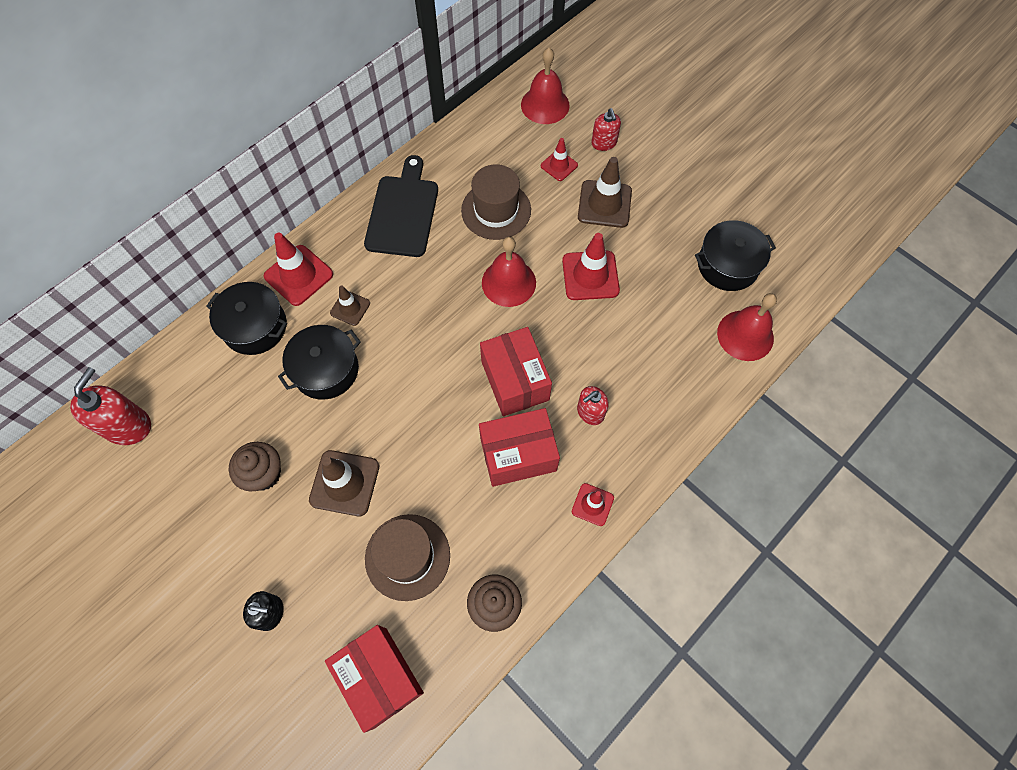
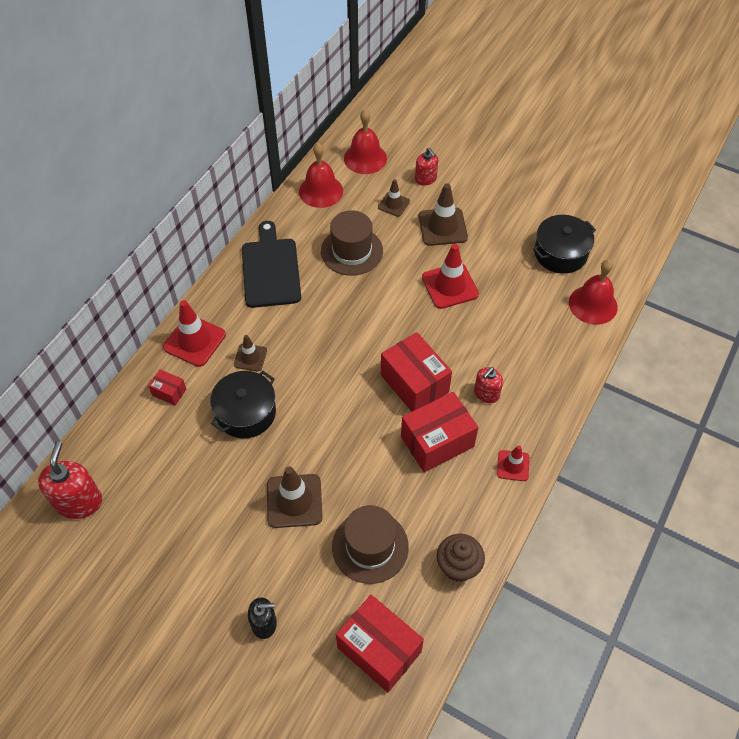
camera: 15 degrees left, 10 degrees down
(255, 327) = (169, 392): black pot -> red box
(264, 474) = (219, 511): brown cupcake -> none
(508, 282) = (382, 306): red bell -> red bell (321, 191)
(559, 165) = (393, 204): red traffic cone -> brown traffic cone

